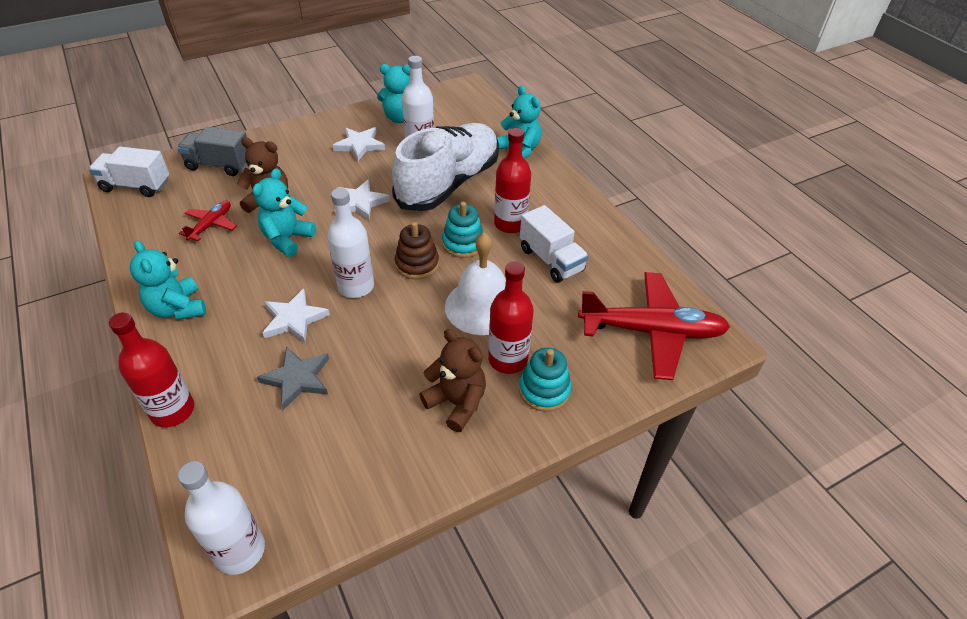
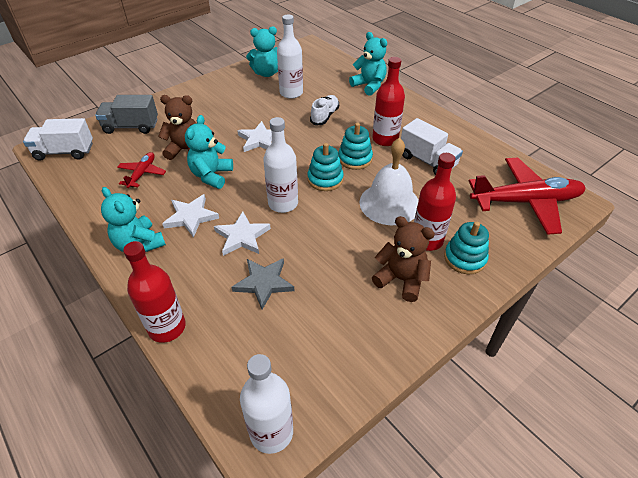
camera: 10 degrees left, 0 degrees up
(359, 145) = (242, 97): white star -> white star (191, 217)
(417, 264) = (325, 179): brown stacking toy -> turquoise stacking toy
(449, 183) = (325, 116): white shoe -> white shoe, size x0.42

